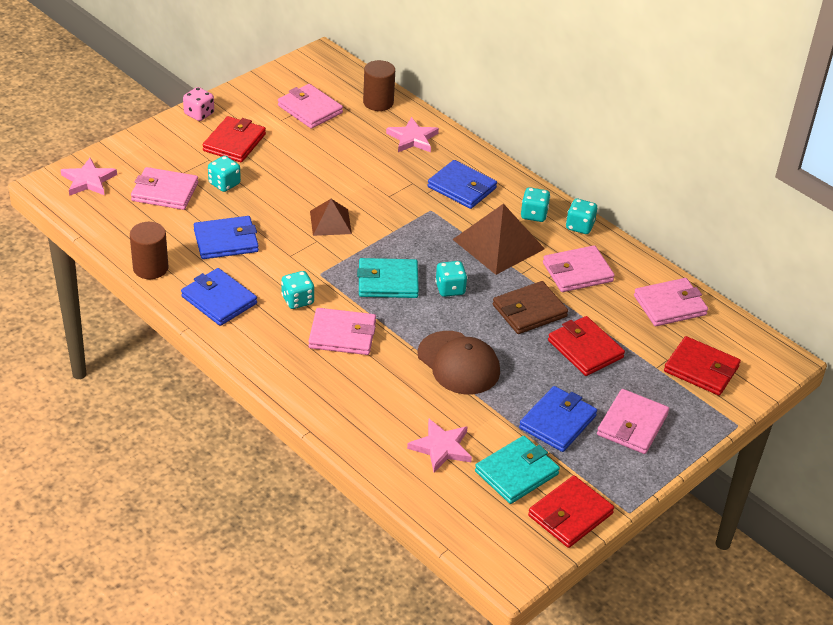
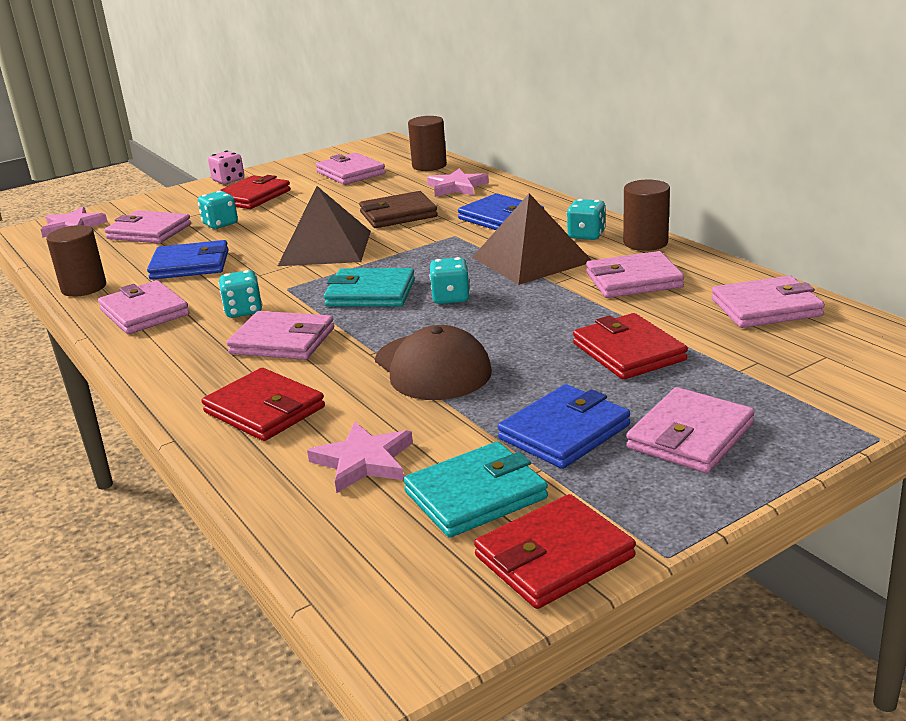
camera: 15 degrees right, 15 degrees down
(219, 300) = (144, 312): blue wallet -> pink wallet
(330, 222) = (325, 248): brown pyramid -> brown pyramid, size x1.69
(529, 311) = (555, 316): brown wallet -> brown wallet (398, 214)
(579, 226) = (645, 243): turquoise dice -> brown cylinder
(701, 369) = (813, 372): red wallet -> red wallet (264, 410)

